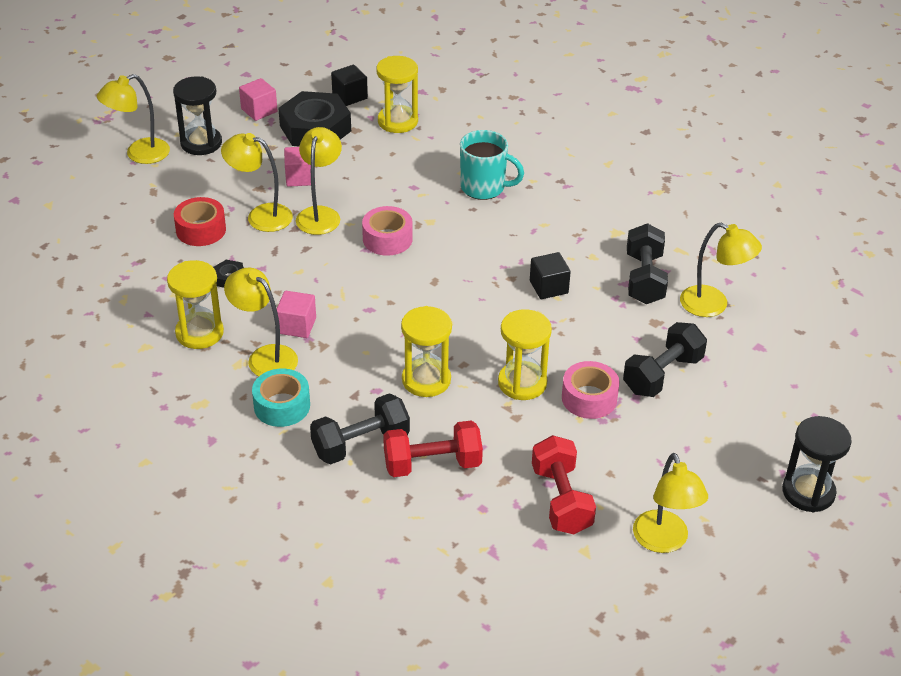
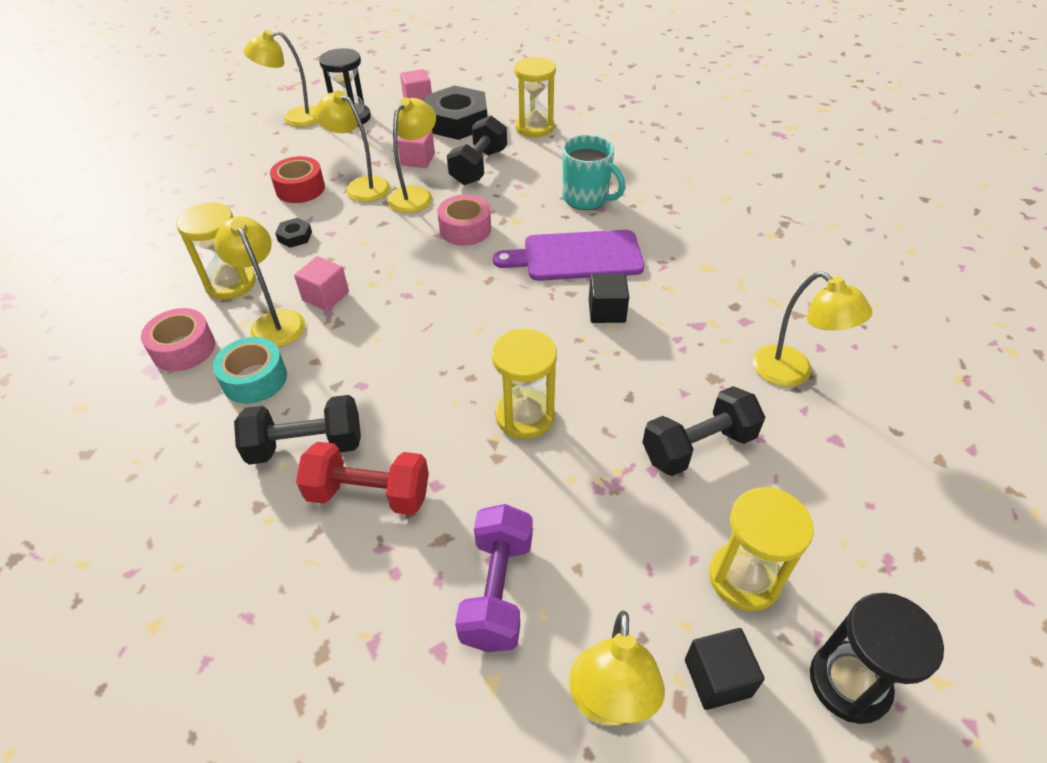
camera: 20 degrees right, 5 degrees up
(350, 96) = (503, 101): black cube -> black cube (717, 678)
(426, 380) = (420, 386): yellow hourglass -> yellow hourglass (744, 578)
(501, 244) = (576, 256): none -> purple cutting board
(561, 500) = (497, 590): red dumbbell -> purple dumbbell
(589, 398) = (595, 455): pink tape -> pink tape (183, 349)
(644, 279) = (719, 324): black dumbbell -> black dumbbell (479, 167)

